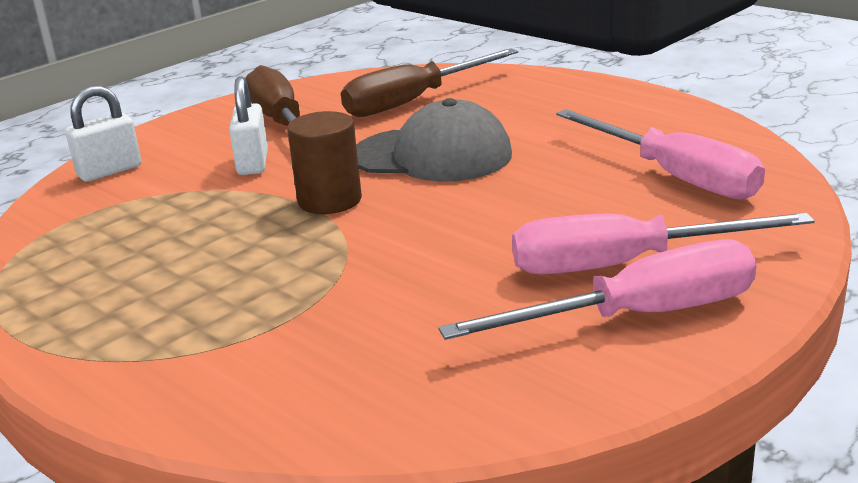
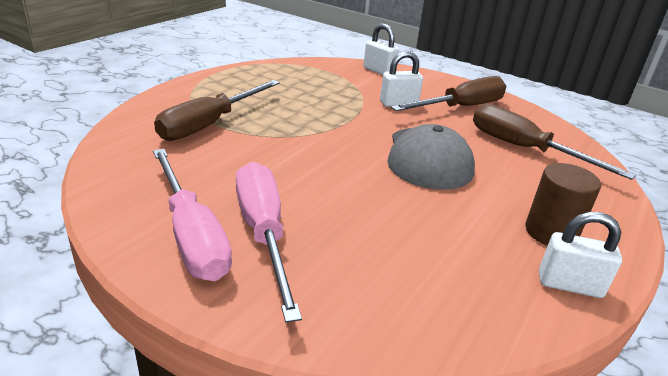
camera: 75 degrees right, 5 degrees up
(284, 325) = (210, 124): none -> brown screwdriver
(330, 200) = (352, 127): brown cylinder -> brown cylinder (551, 232)
(674, 176) = (422, 269): pink screwdriver -> none
(679, 116) = (569, 285): none -> white padlock

